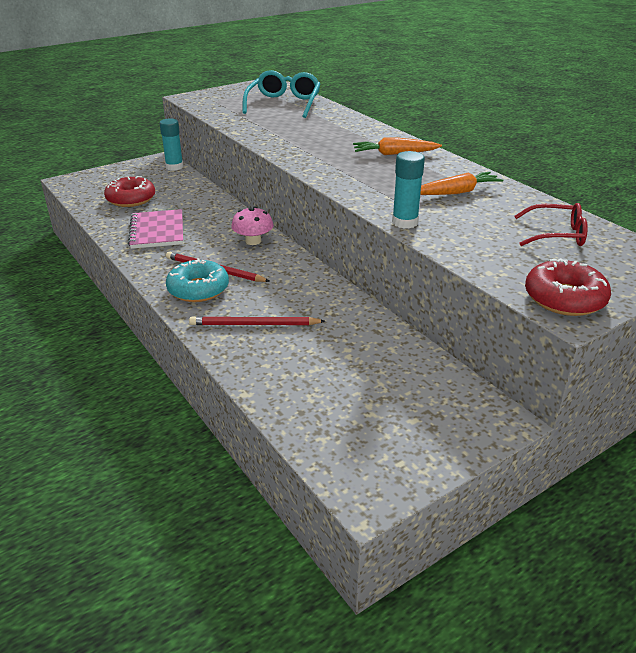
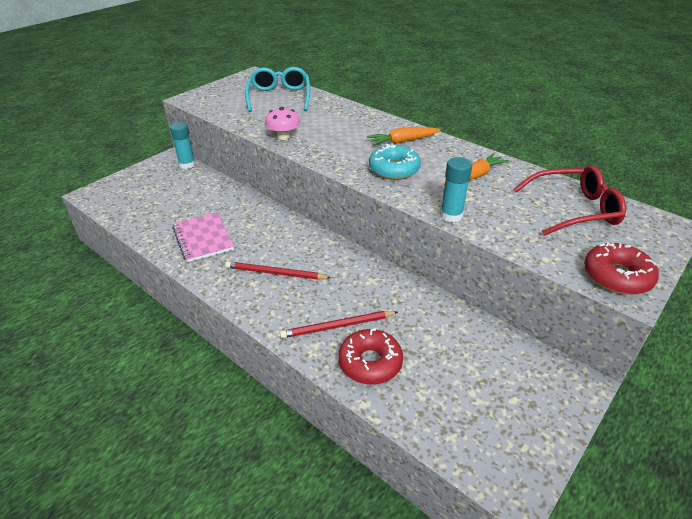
camera: 15 degrees left, 5 degrees up
(131, 199) = (162, 206): red donut -> red donut (370, 362)
(198, 289) = (270, 297): turquoise donut -> turquoise donut (394, 169)
(253, 241) = (295, 235): pink mushroom -> pink mushroom (283, 136)
(556, 234) = (573, 209): red glasses -> red glasses, size x1.53

